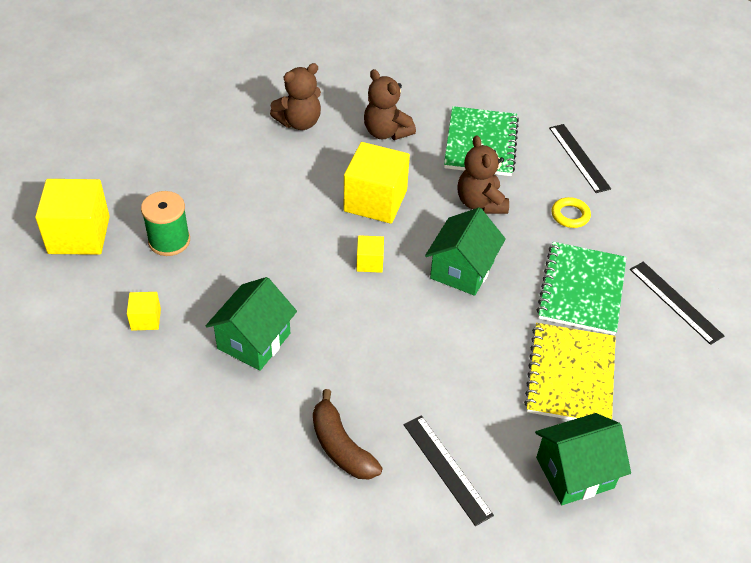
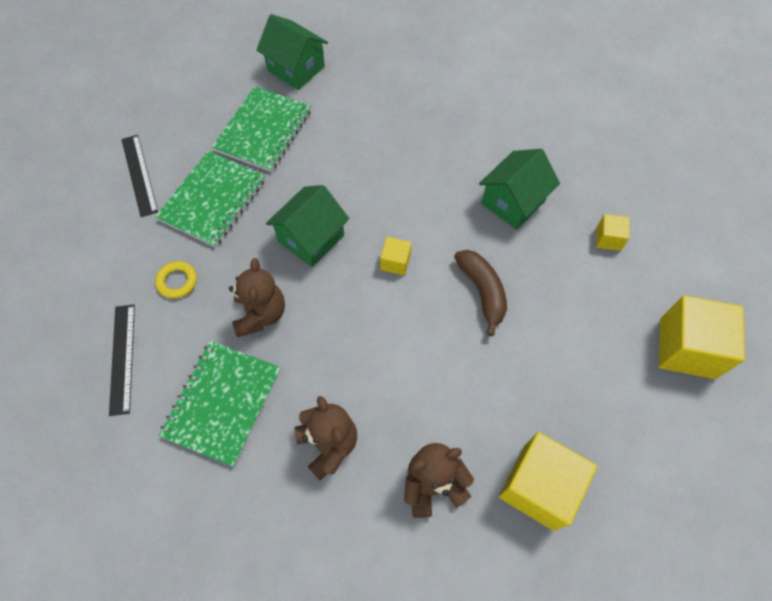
camera: 165 degrees left, 15 degrees up
(169, 241) = (591, 323): green spool -> none
(341, 446) = (455, 111): brown banana -> brown banana (482, 292)
(375, 201) = (370, 337): yellow cube -> yellow cube (539, 487)
(447, 469) = (383, 85): black ruler -> none
(570, 376) = (263, 130): yellow notebook -> green notebook
(575, 472) = (296, 68): green house -> green house turned 45 degrees clockwise

